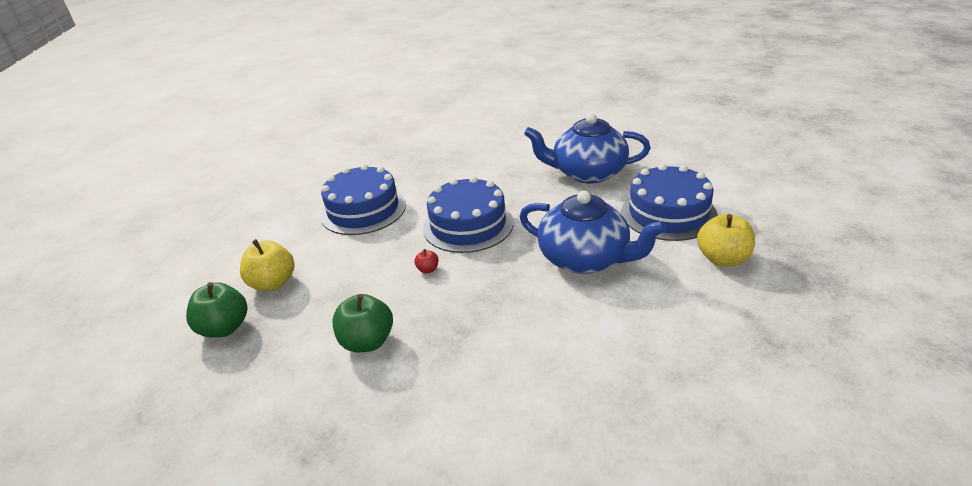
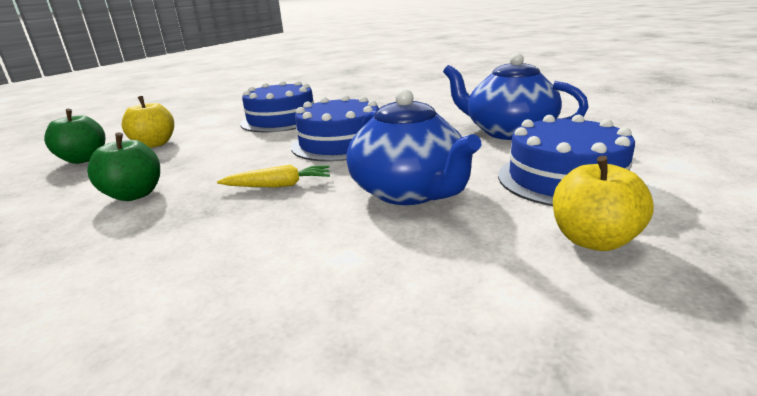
camera: 30 degrees right, 10 degrees down
(428, 270) = (260, 163): red apple -> none
(481, 287) = (278, 185): none -> yellow carrot

